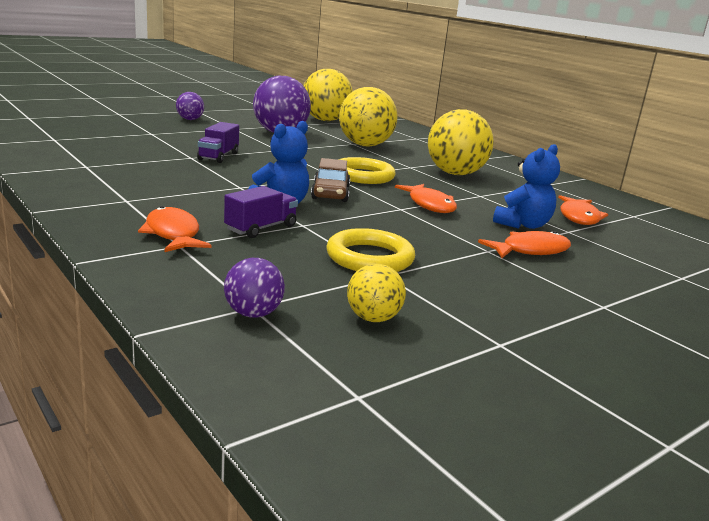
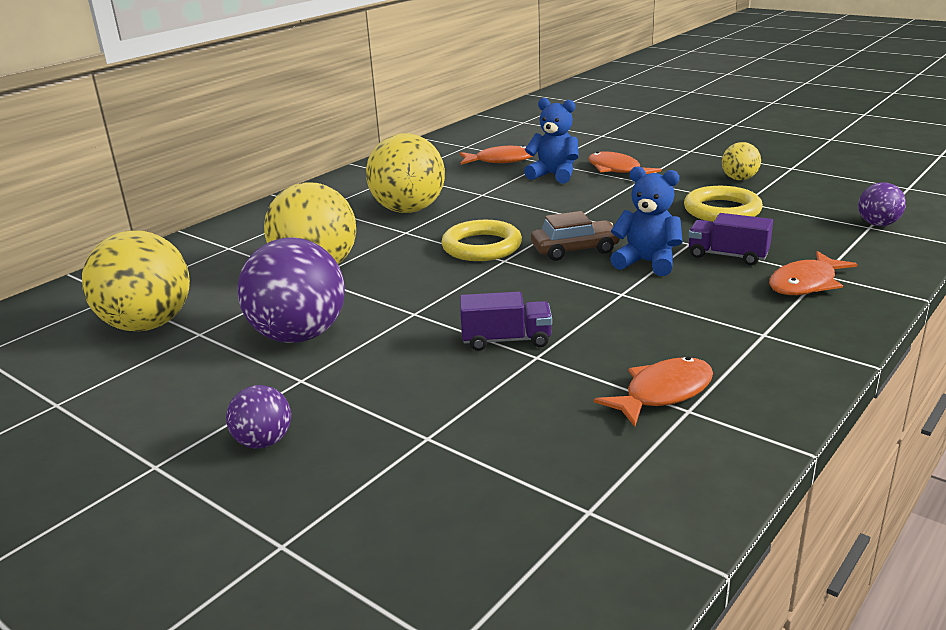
camera: 100 degrees left, 5 degrees up
(373, 318) = (819, 196): yellow ball -> yellow ball (739, 179)
(429, 205) = (547, 208): orange fish -> orange fish (663, 393)

